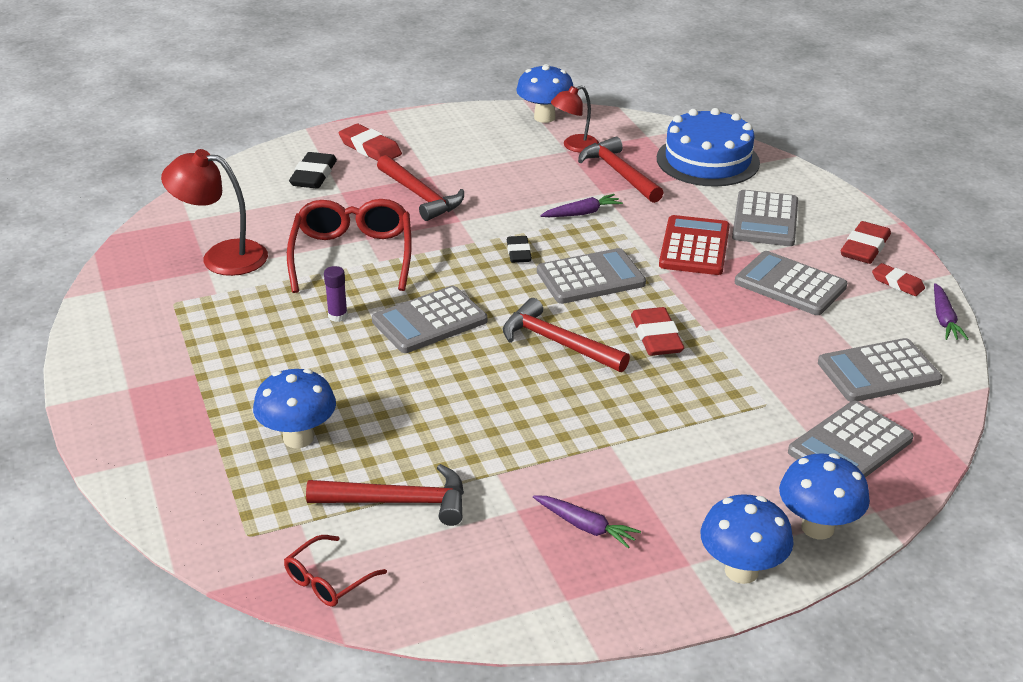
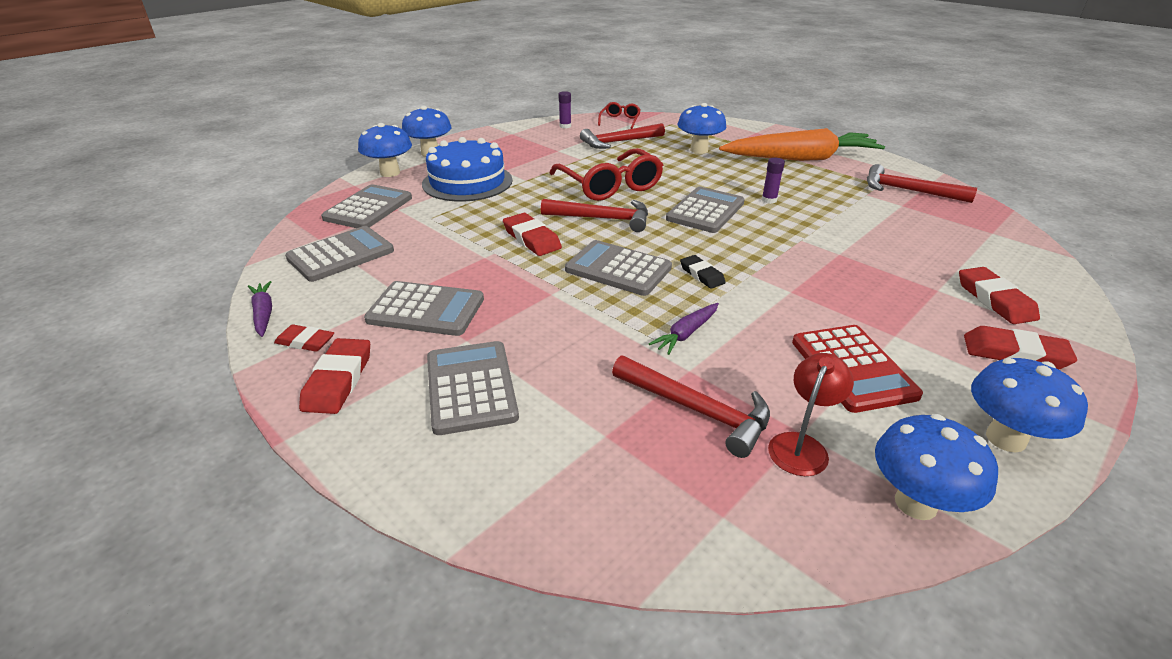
camera: 155 degrees right, 0 degrees up
(187, 374) = (800, 158): none -> orange carrot
(222, 256) = (911, 214): red lamp -> none
(313, 175) = (995, 300): black eraser -> red eraser
(352, 255) = (827, 238): red glasses -> red glasses (610, 186)
(421, 196) = (864, 306): red hammer -> red hammer (908, 191)
(448, 593) = (565, 126): none -> purple glue stick
(456, 122) = (1005, 439): none -> blue mushroom
(585, 526) = (518, 151): purple carrot -> none
(590, 278) = (618, 269): grey calculator -> grey calculator turned 75 degrees clockwise
(694, 247) = (540, 326): red calculator -> red calculator (852, 368)
(707, 160) = (593, 484): blue cake -> blue cake (467, 182)

